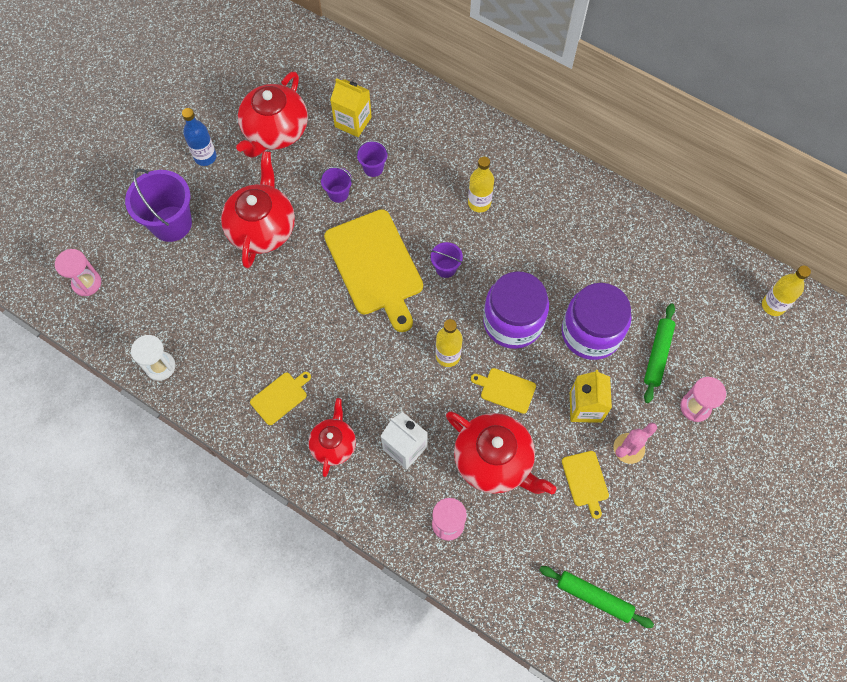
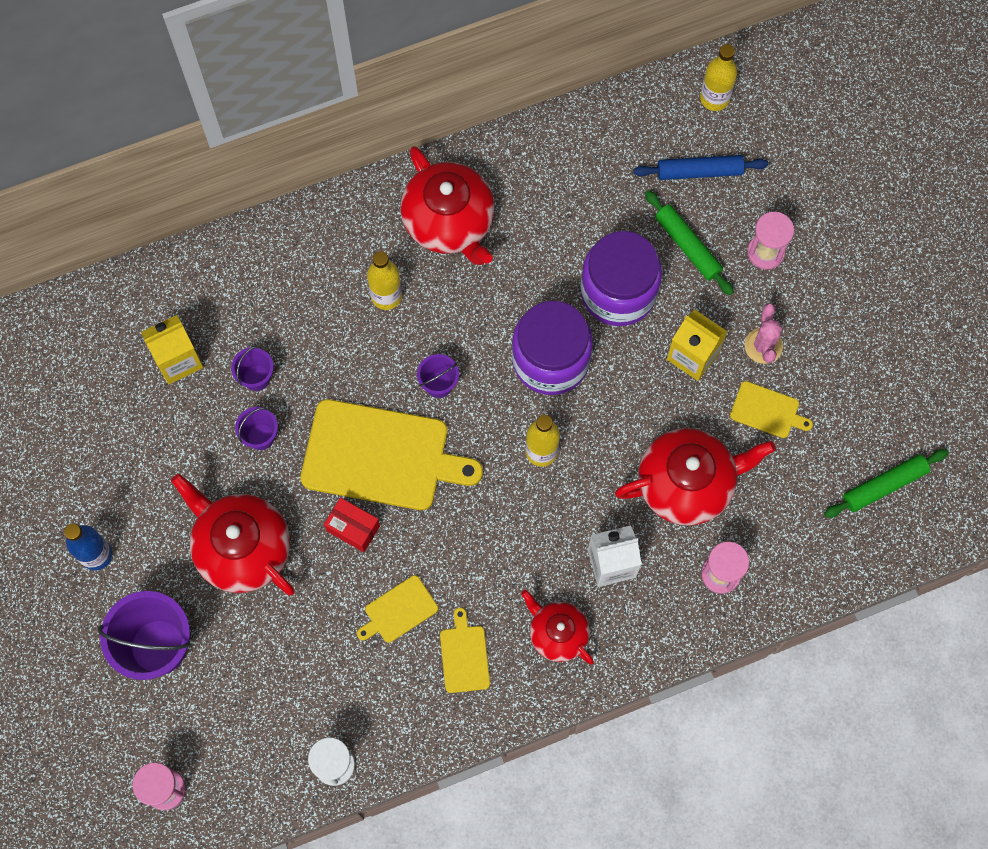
camera: 55 degrees left, 5 degrees up
(275, 131) = (123, 454): red teapot -> red teapot (449, 222)
(318, 280) = (353, 528): none -> red box
(505, 390) = (620, 420): yellow cutting board -> yellow cutting board (399, 611)
(715, 329) = (699, 171): none -> blue rolling pin

